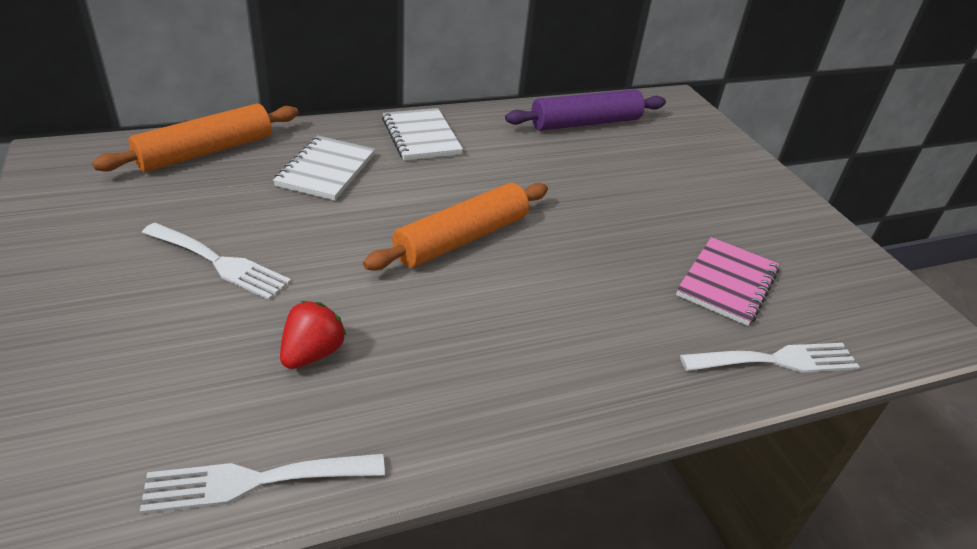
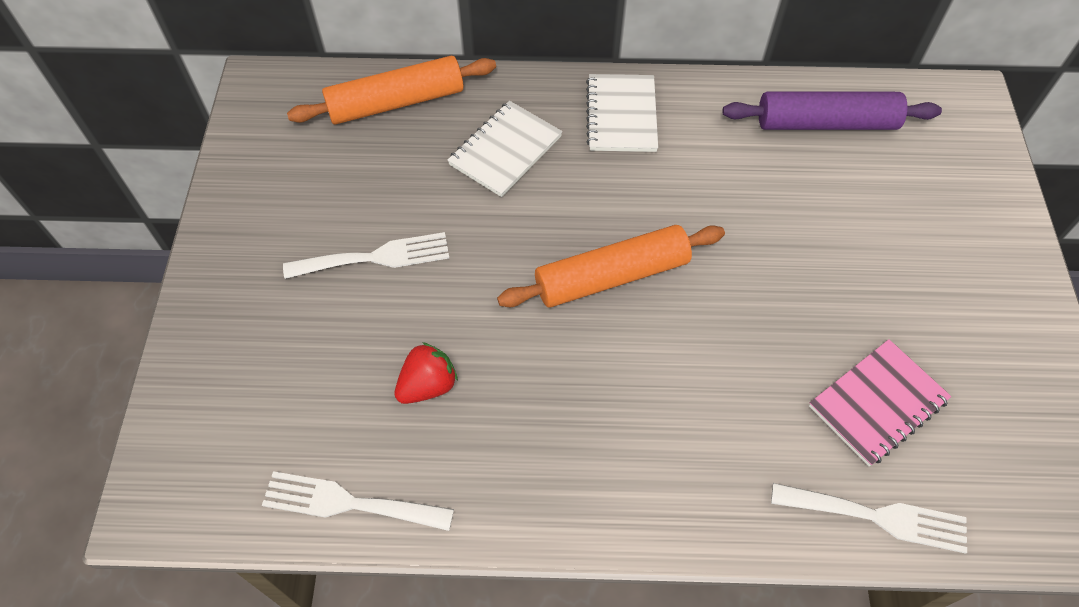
camera: 25 degrees right, 20 degrees up
(220, 263) = (376, 257): white fork -> white fork turned 60 degrees counterclockwise

